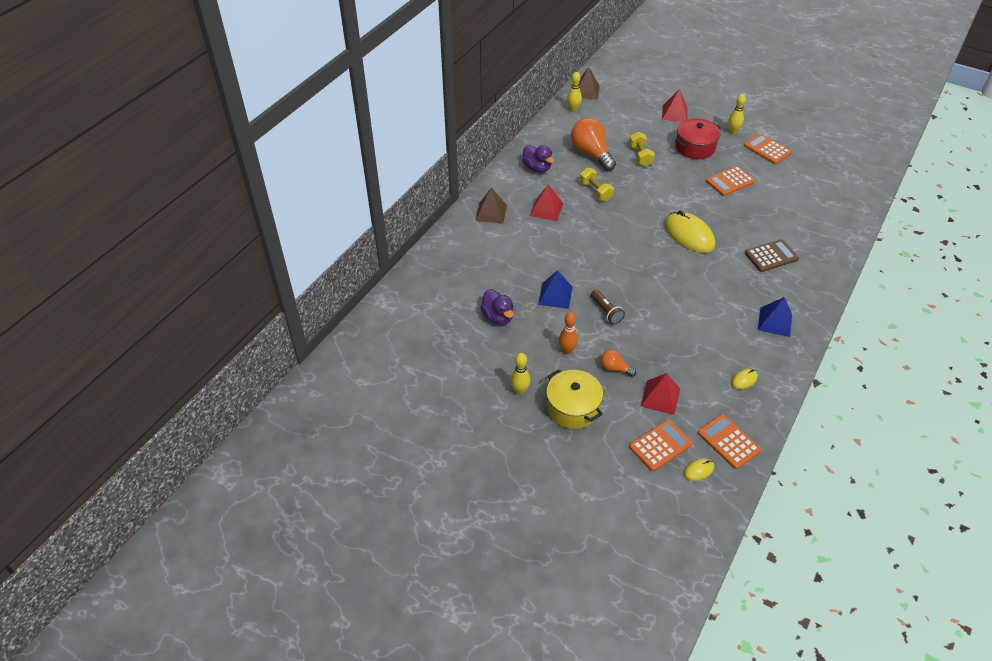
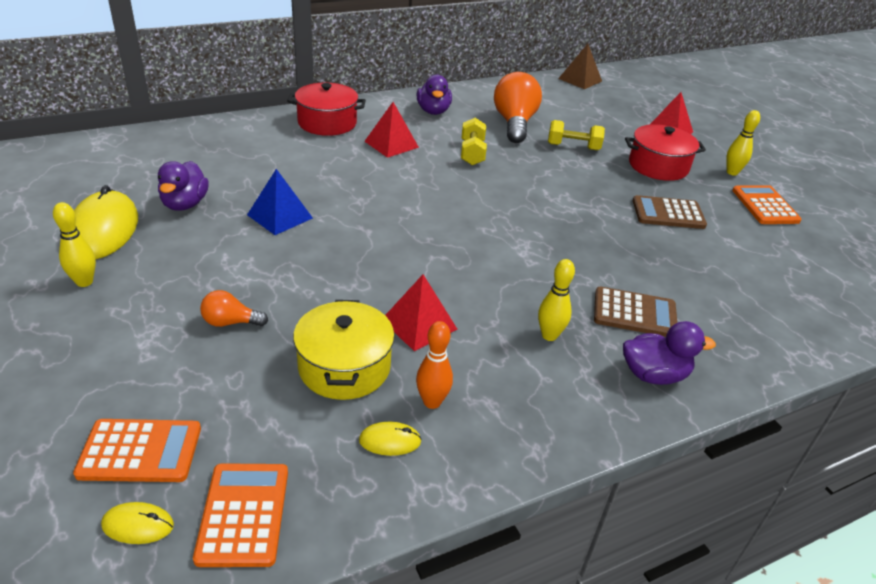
camera: 30 degrees right, 10 degrees down
(491, 212) = (327, 123): brown pyramid -> red pot
(567, 350) = (205, 273): orange bowling pin -> orange bowling pin (432, 402)
(572, 407) = (110, 334): yellow pot -> yellow pot (344, 367)
(573, 109) = (544, 86): yellow bowling pin -> yellow bowling pin (549, 335)
(606, 311) = (314, 260): brown flashlight -> none
(615, 368) = (230, 322): orange light bulb -> orange light bulb turned 60 degrees counterclockwise
(640, 156) = (573, 147): yellow dumbbell -> yellow dumbbell turned 75 degrees clockwise
(660, 397) = (236, 390): red pyramid -> red pyramid (419, 324)
(689, 235) = (538, 238): yellow mouse -> yellow mouse (103, 230)
(730, 181) = (668, 213): orange calculator -> brown calculator
(775, 322) = (541, 393): blue pyramid -> none
(807, 285) = (653, 375): none -> purple duck

